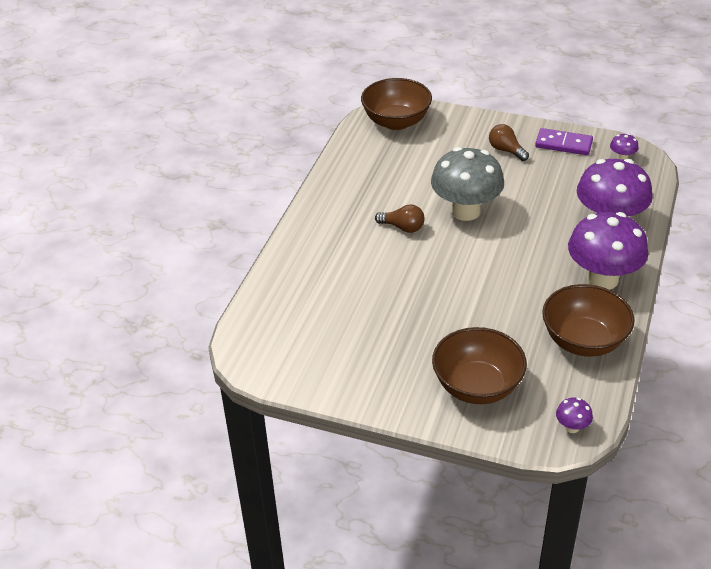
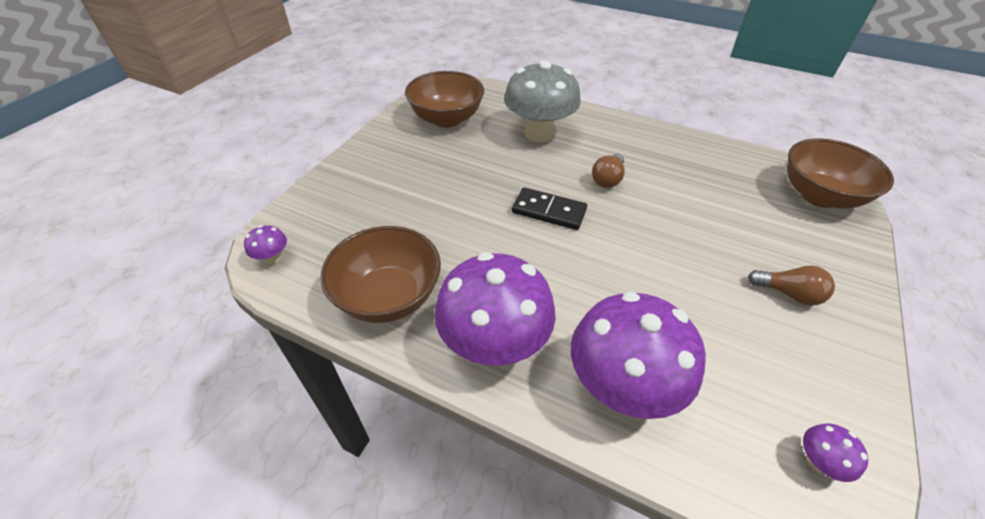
camera: 95 degrees right, 5 degrees up
(456, 260) = (549, 211): none -> black domino
(465, 211) = (640, 231): grey mushroom -> grey mushroom (539, 133)
(477, 386) = (361, 200): brown bowl -> brown bowl (446, 119)
(506, 150) = (788, 294): brown light bulb -> brown light bulb turned 60 degrees clockwise
(563, 144) = (833, 374): purple domino -> none

